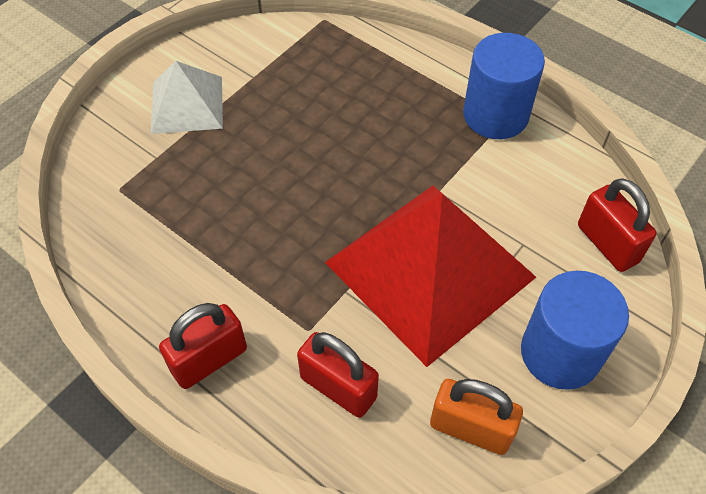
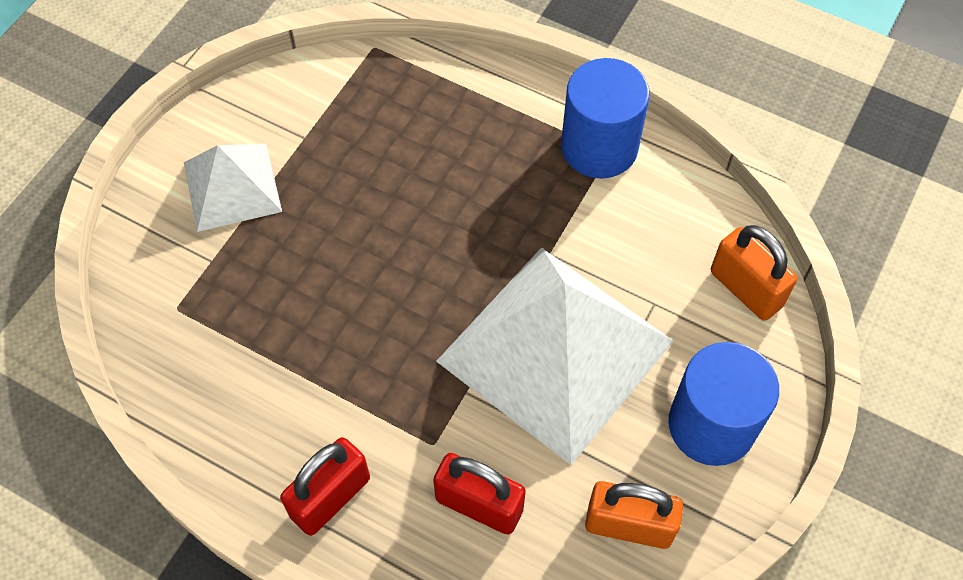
camera: 10 degrees left, 5 degrees up
(430, 269) = (556, 350): red pyramid -> white pyramid
(607, 244) = (746, 289): red padlock -> orange padlock

